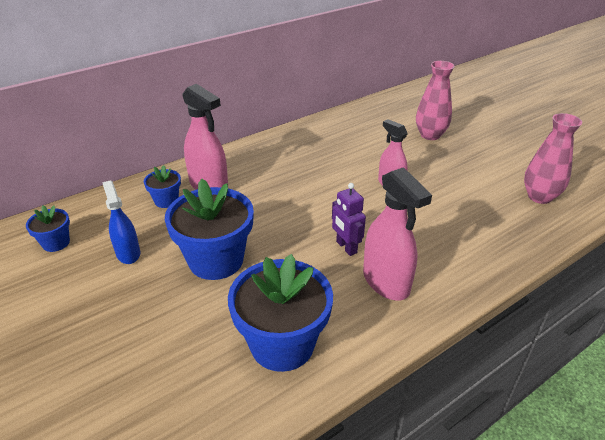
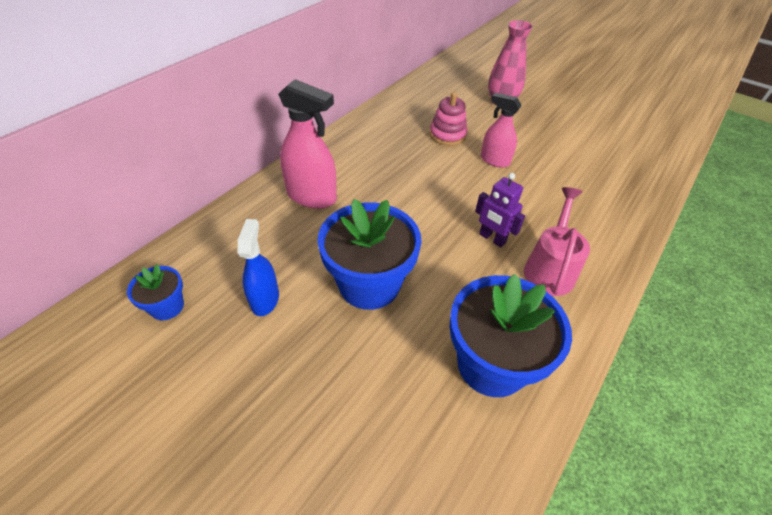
camera: 20 degrees left, 10 degrees up
(128, 253) = (265, 299): blue spray bottle -> blue spray bottle turned 45 degrees clockwise
(166, 200) = (273, 224): blue flower pot -> none
(358, 156) = (447, 135): none -> pink stacking toy
(386, 282) = (550, 268): pink spray bottle -> pink watering can
(539, 197) = (629, 150): pink vase -> none

